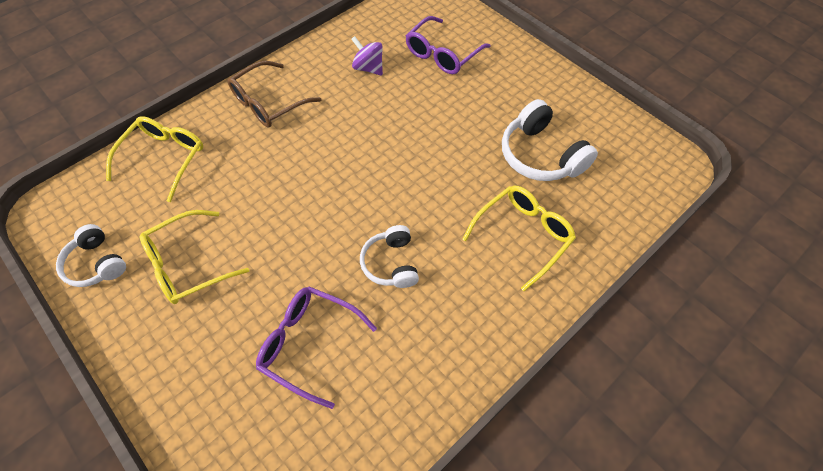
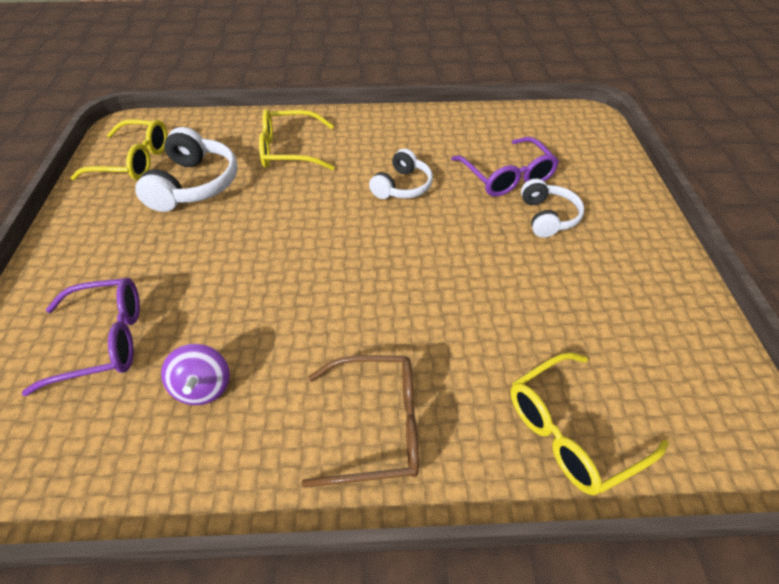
camera: 140 degrees left, 10 degrees down
(96, 263) = (691, 339): white headphones -> white headphones (547, 217)
(189, 264) = (583, 281): yellow glasses -> yellow glasses (133, 161)

